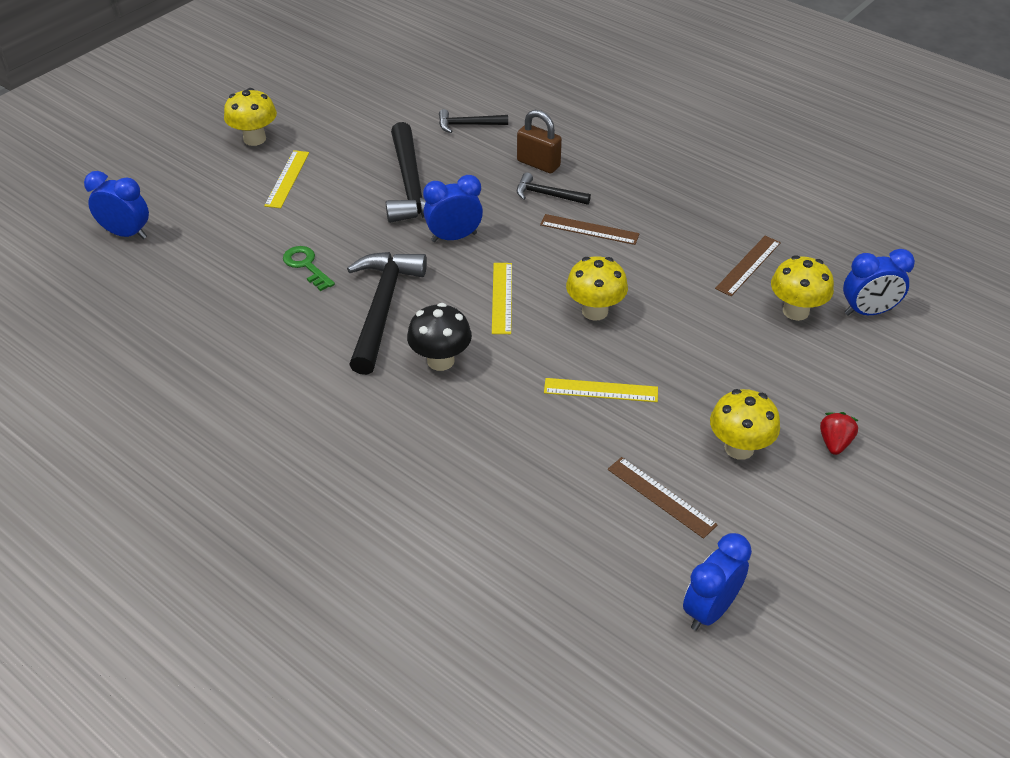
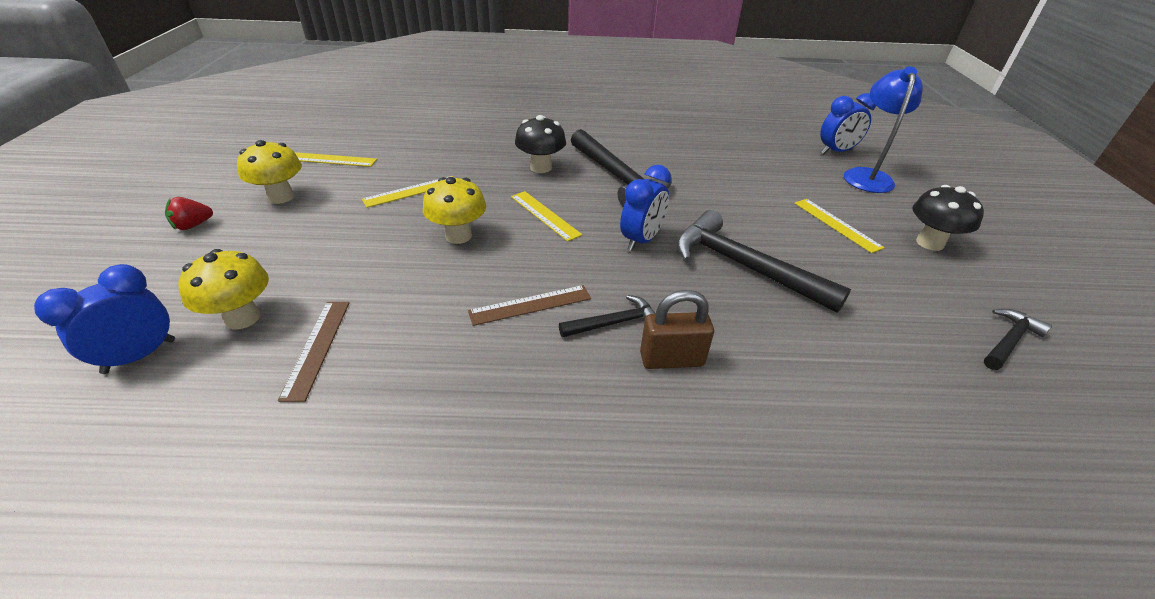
camera: 140 degrees right, 5 degrees down
(164, 200) = (866, 176): none -> blue lamp
(254, 139) = (929, 243): yellow mushroom -> black mushroom
(306, 265) = (706, 179): green key -> none
(468, 125) = (818, 371): black hammer -> black hammer (1009, 340)
(661, 497) = (332, 159): brown ruler -> yellow ruler
(710, 610) = (280, 133): blue clock -> none
(834, 443) = (193, 225): red strawberry -> red strawberry turned 75 degrees clockwise

